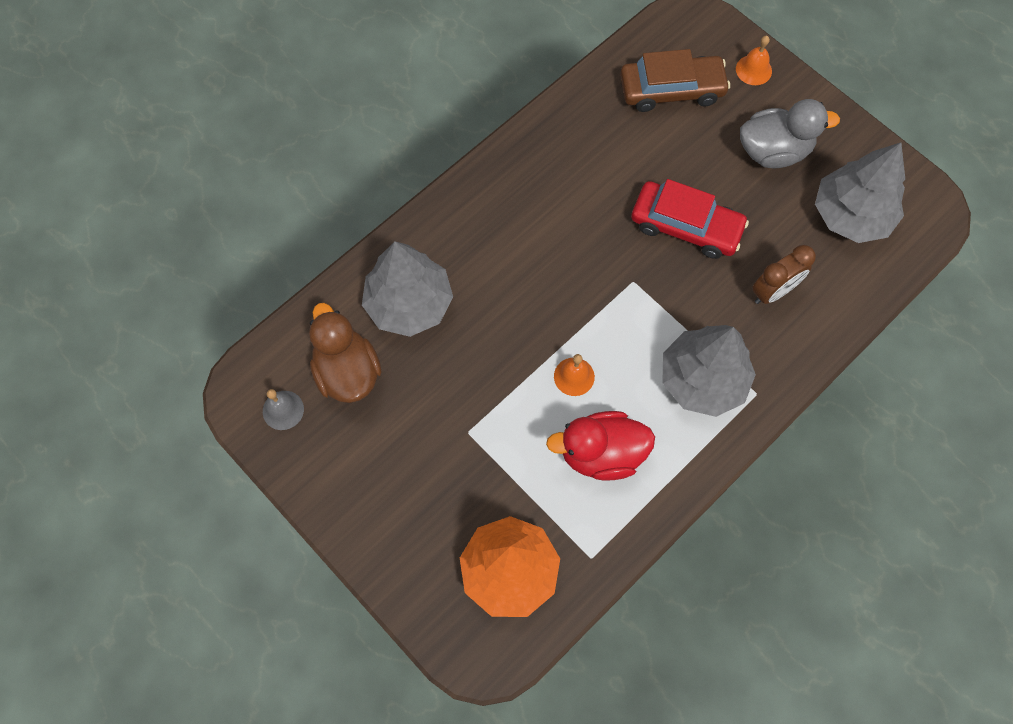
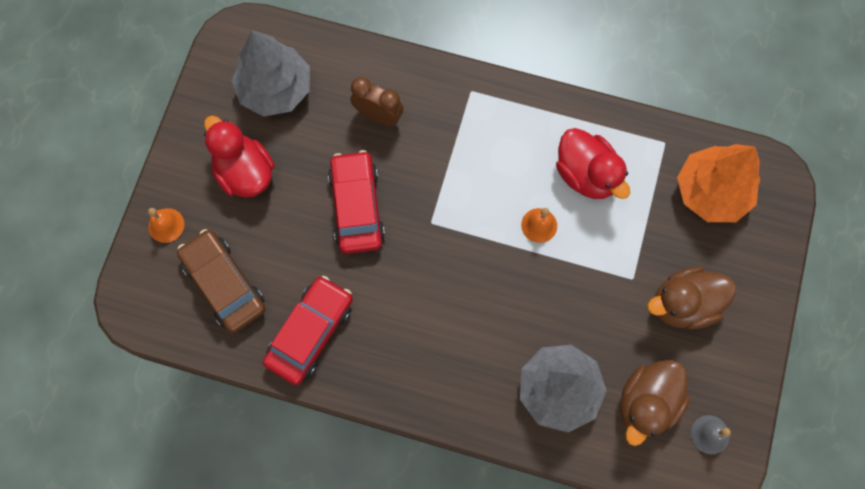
camera: 120 degrees left, 5 degrees up
(414, 464) = (683, 304): none -> brown duck
(587, 134) = (310, 332): none -> red car
(702, 379) = (483, 132): grey tree -> none
(773, 151) = (245, 172): grey duck -> red duck

